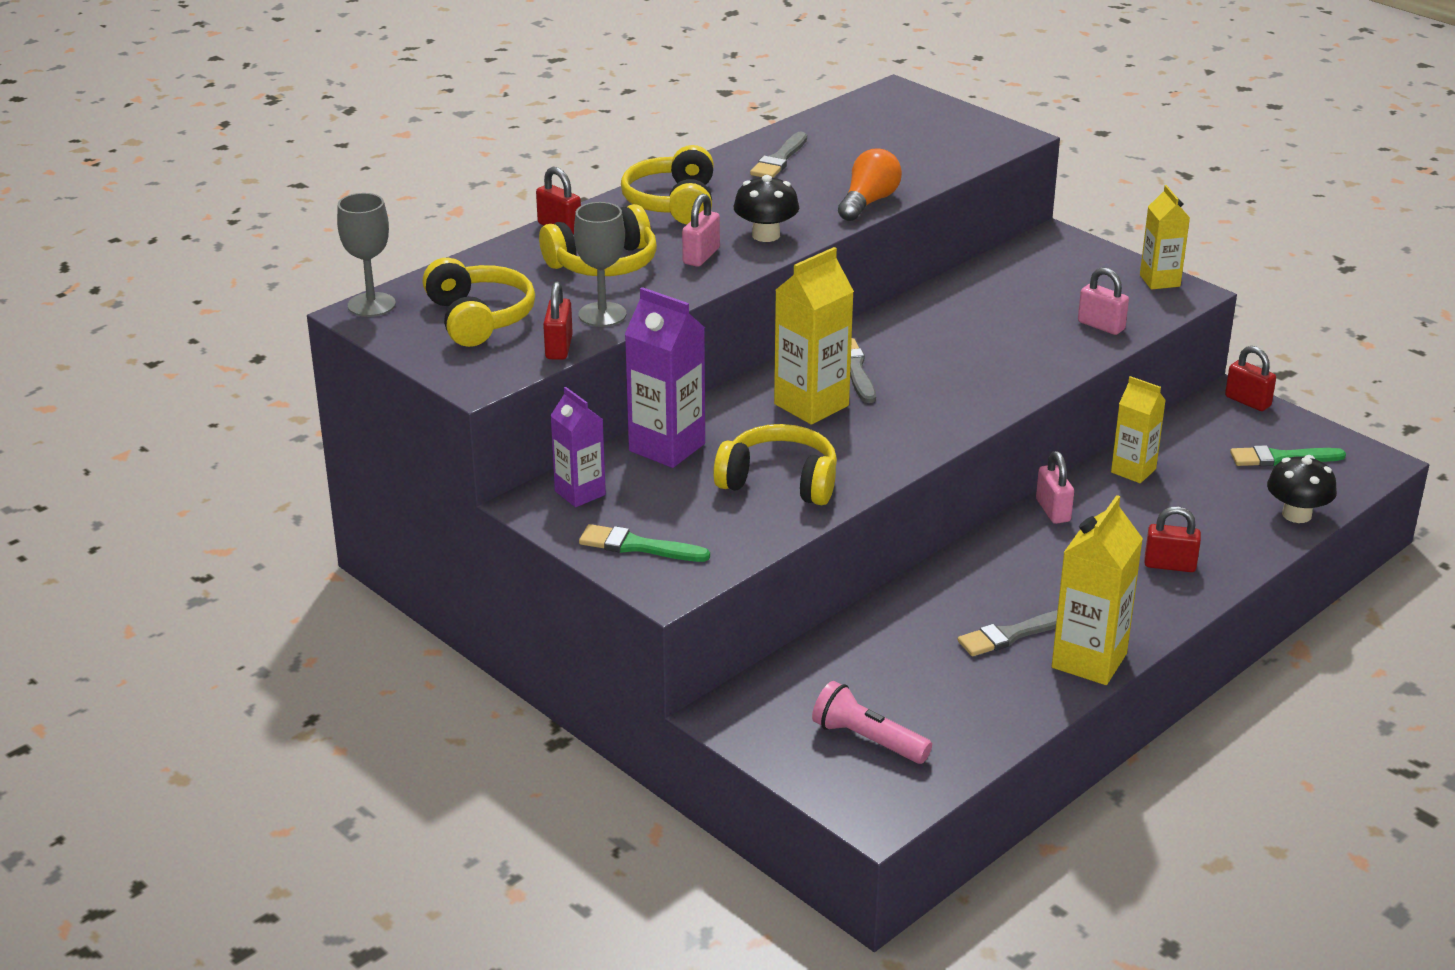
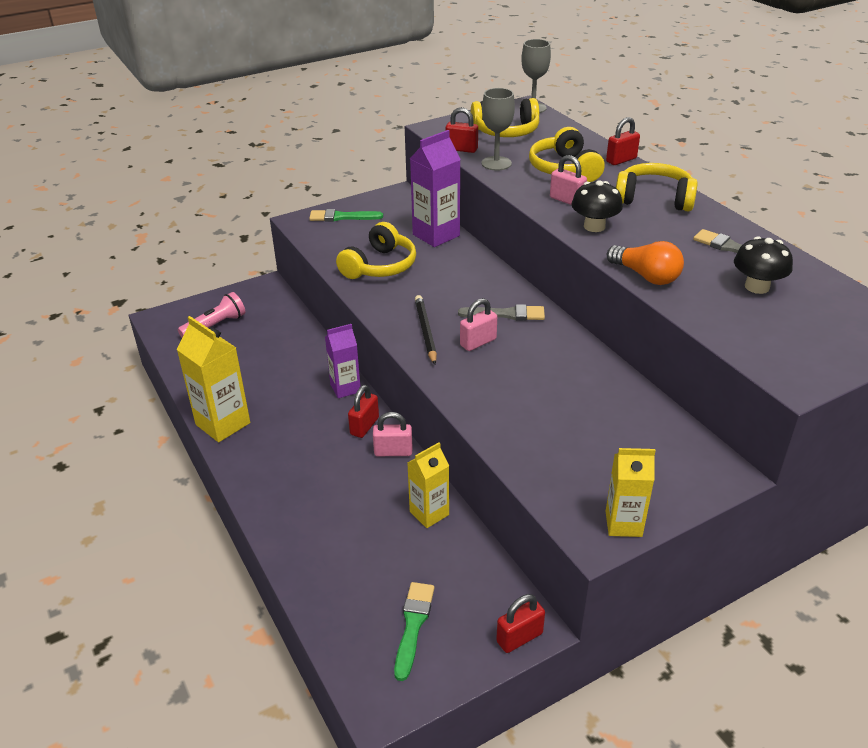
camera: 105 degrees right, 5 degrees up
(580, 493) = (402, 206): purple carton -> purple carton (345, 388)
(638, 546) = (342, 217): green brush -> green brush turned 120 degrees counterclockwise
(811, 405) = (464, 290): yellow carton -> none
(923, 420) = (425, 331): none -> black pencil
(1012, 635) = (268, 397): grey brush -> none
(1101, 326) = (540, 456): pink padlock -> pink padlock (478, 342)
(1169, 565) = (298, 495): red padlock -> red padlock (364, 426)
(1296, 514) = (324, 601): black mushroom -> black mushroom (757, 287)

